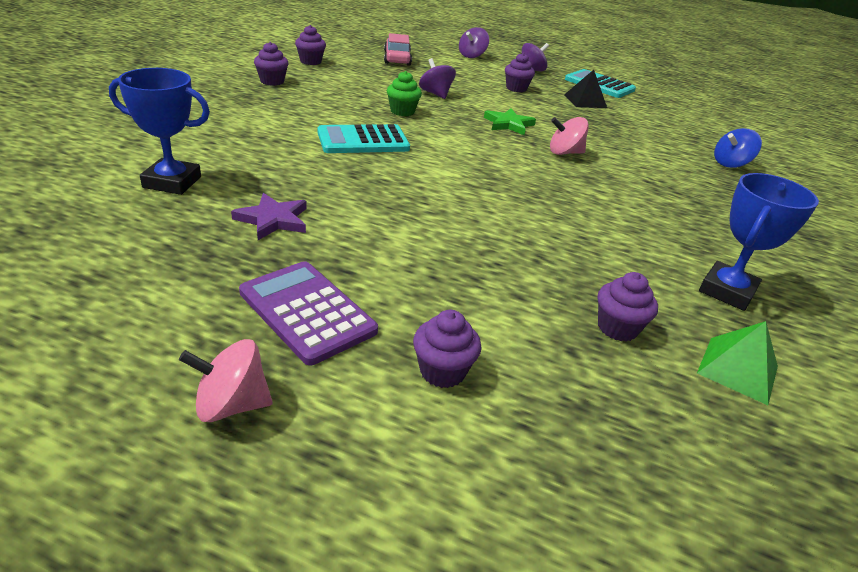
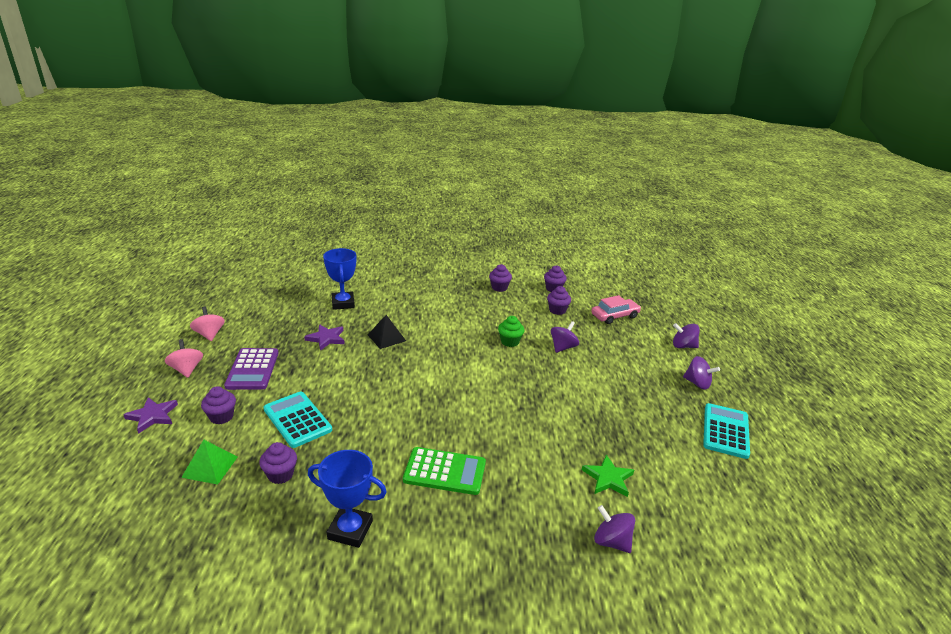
camera: 70 degrees right, 5 degrees down
(307, 312) = (252, 369): purple calculator -> purple calculator turned 150 degrees clockwise
(363, 141) = (445, 339): turquoise calculator -> turquoise calculator (297, 419)
(389, 479) = (152, 416): none -> purple star
(508, 124) = (544, 390): green star -> green star (608, 478)
(516, 88) = (634, 382): purple cupcake -> purple cupcake (557, 310)
(564, 153) = (518, 426): pink spinning top -> pink spinning top (209, 334)
(585, 101) = (660, 426): black pyramid -> black pyramid (386, 338)
(630, 209) = (444, 471): none -> green calculator
(730, 164) = (611, 541): blue spinning top -> purple spinning top
(738, 369) = (257, 533): green pyramid -> green pyramid (210, 467)

